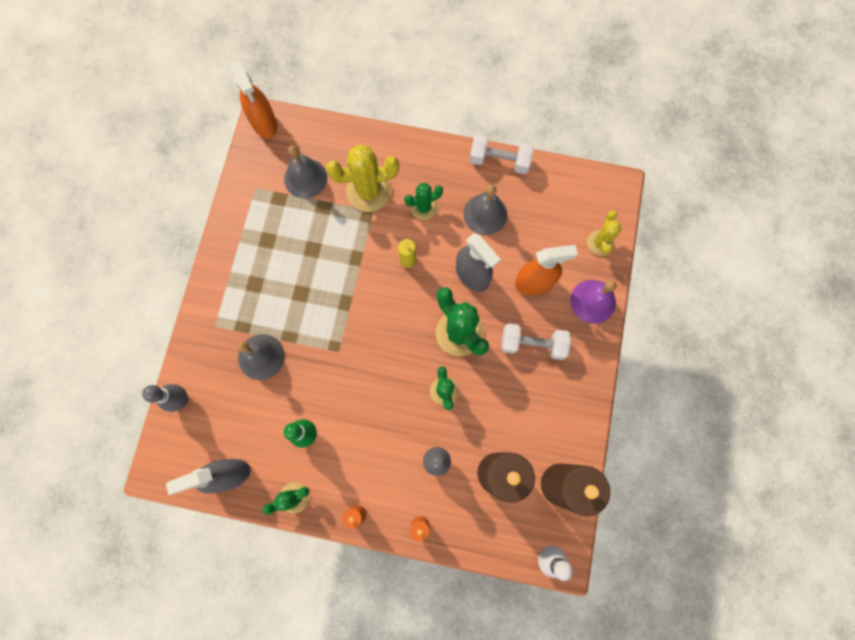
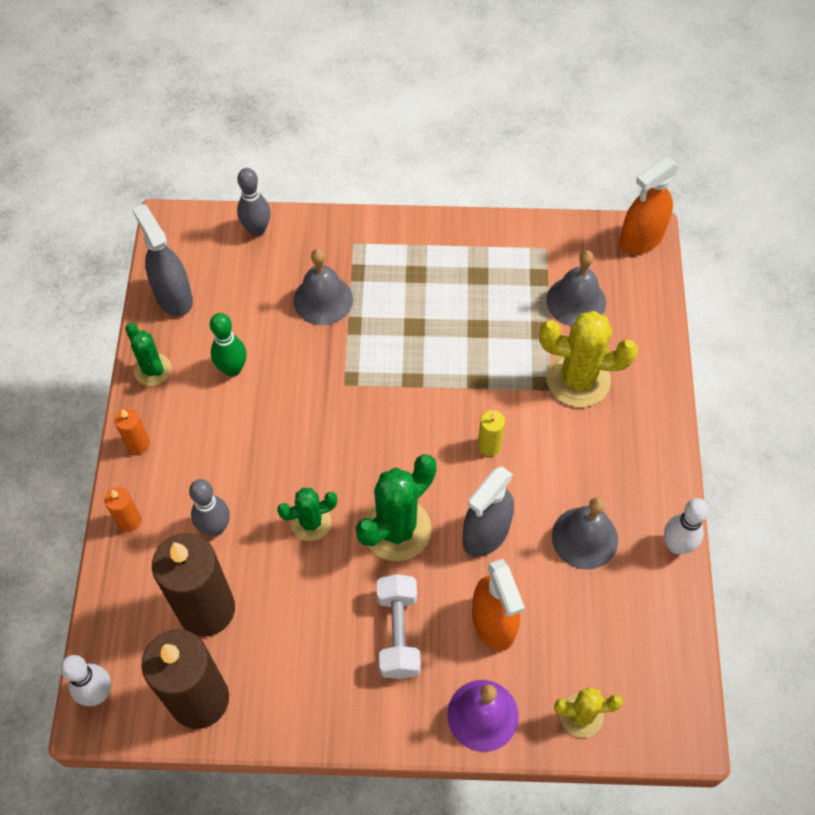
camera: 80 degrees right, 15 degrees down
(368, 191) = (578, 379): yellow cactus -> yellow cactus turned 60 degrees counterclockwise
(424, 208) = (572, 453): green cactus -> none
(499, 161) = (676, 545): white dumbbell -> white bowling pin

